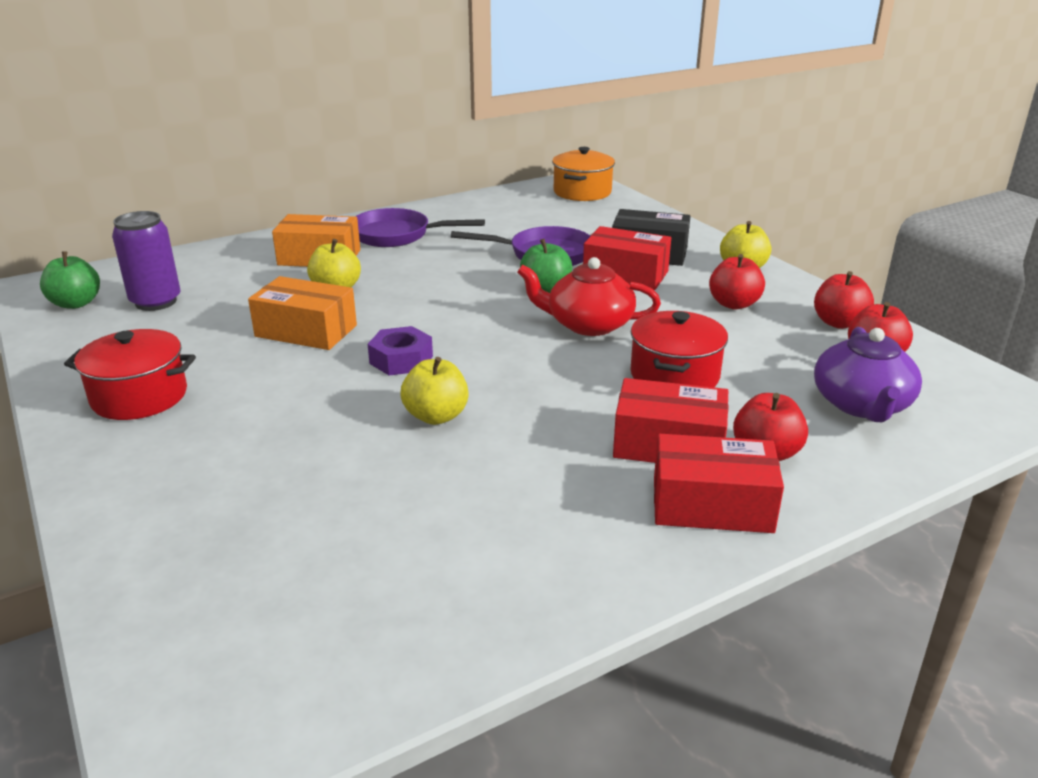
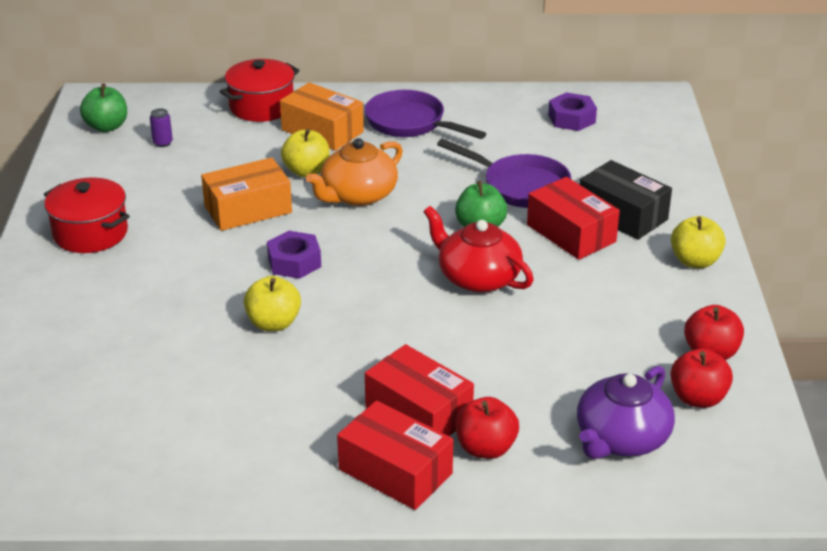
camera: 30 degrees right, 5 degrees up
(156, 302) = (163, 143): purple can -> purple can, size x0.45
(306, 331) = (248, 209): orange box -> orange box turned 75 degrees counterclockwise
(406, 294) = (358, 195): none -> orange teapot
(530, 205) = (571, 119): none -> purple nut
(582, 192) = (642, 115): orange pot -> none
(674, 375) = (494, 353): red pot -> red pot (261, 107)
(734, 304) = (635, 299): red apple -> none

